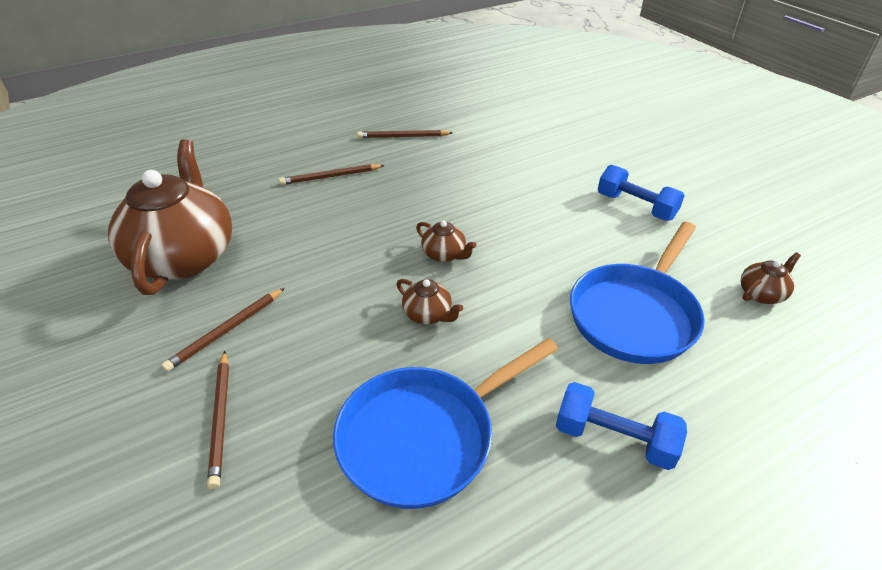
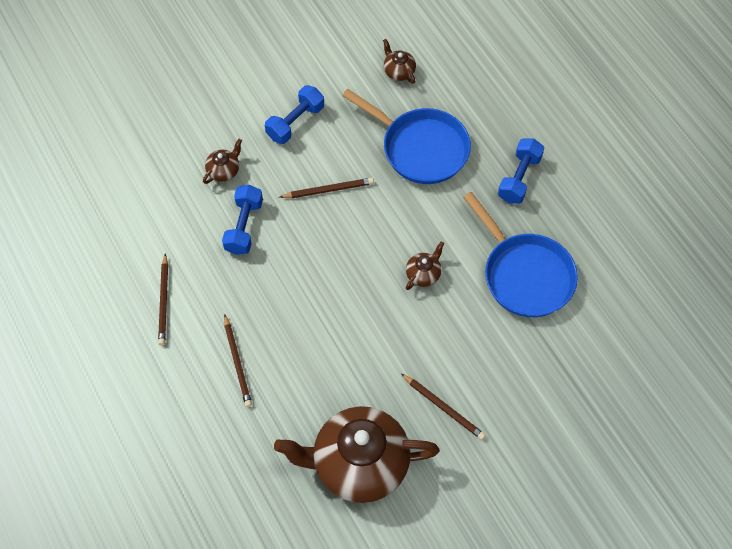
camera: 90 degrees left, 20 degrees up
(221, 418) = (519, 392): brown pencil -> brown pencil (328, 190)
(444, 254) = (356, 263): brown teapot -> brown teapot (224, 170)
(488, 176) = (244, 227): none -> blue dumbbell

